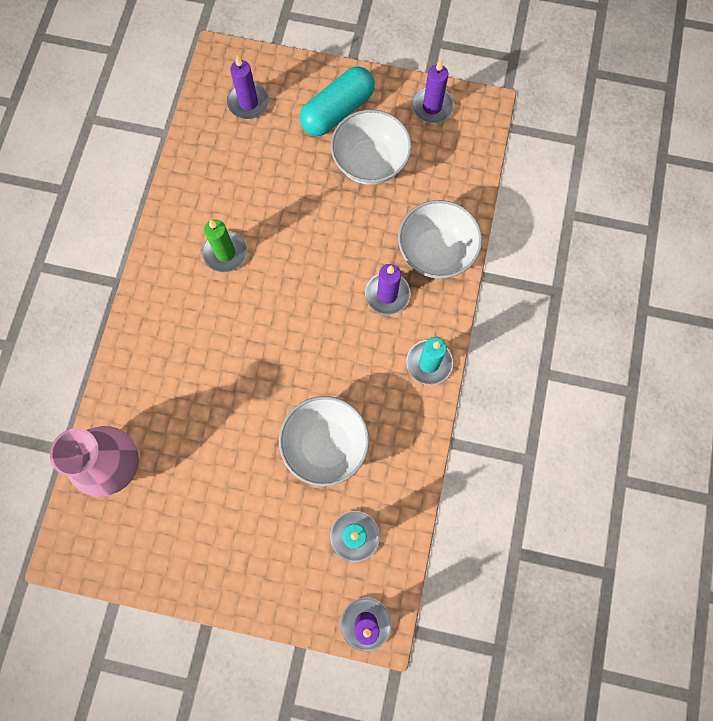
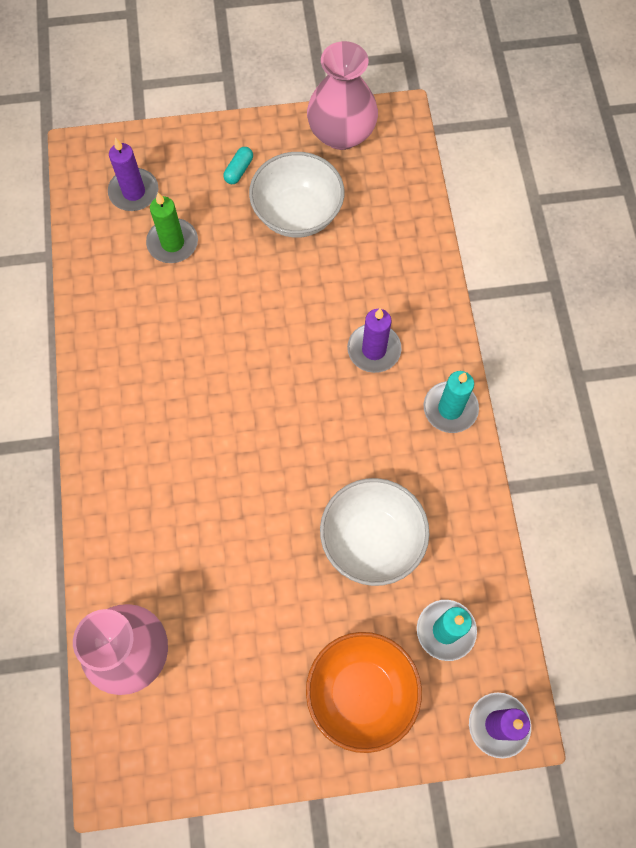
camera: 20 degrees left, 5 degrees down
(225, 253) = (172, 365): green candle -> green candle (172, 243)
(271, 559) = (361, 693): none -> orange bowl
(337, 111) = (239, 170): turquoise capsule -> turquoise capsule, size x0.42
(432, 107) = (341, 134): purple candle -> pink vase
(436, 252) = (409, 286): white bowl -> none

